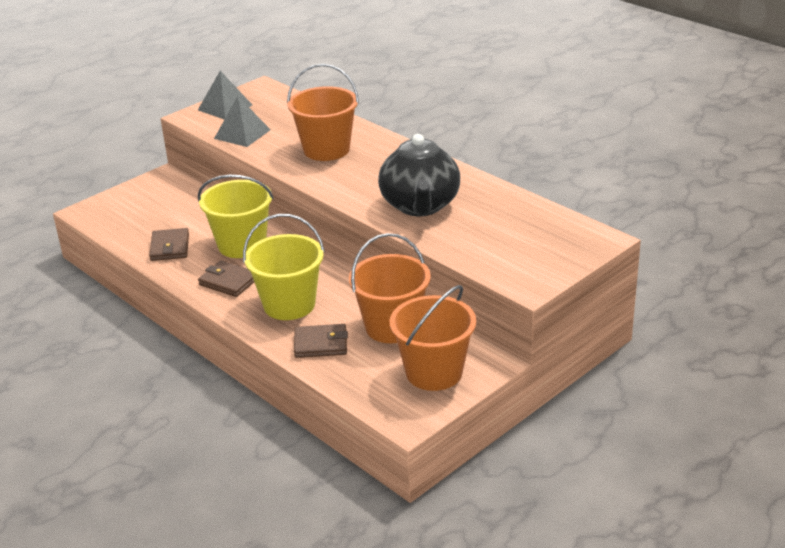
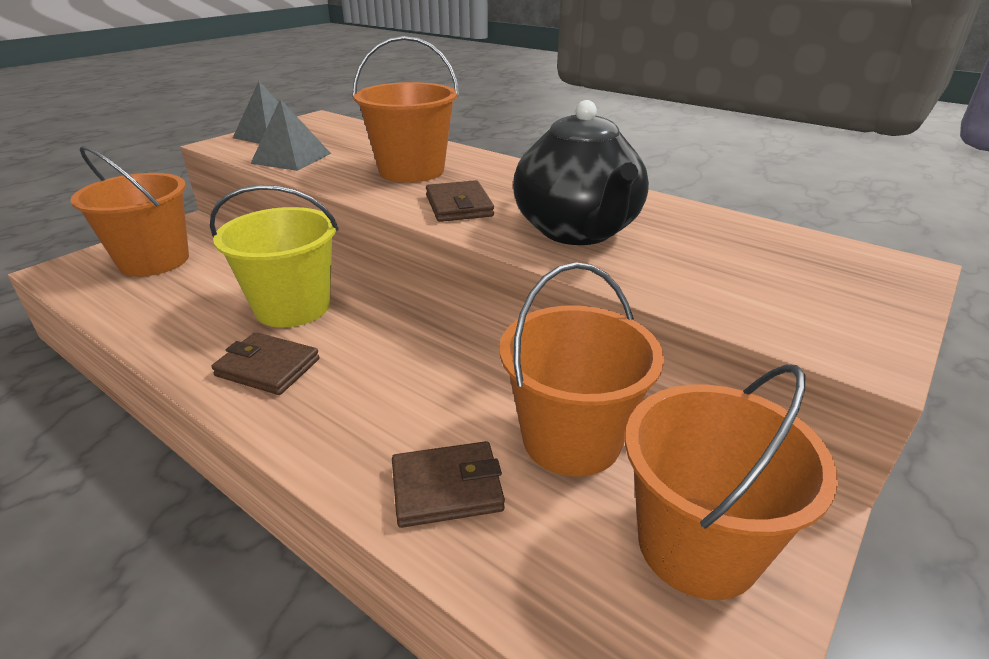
camera: 10 degrees left, 0 degrees up
(146, 207) = (154, 260): none -> orange bucket
(170, 247) = (177, 316): brown wallet -> brown wallet (459, 206)
(289, 305) = (375, 405): yellow bucket -> none

